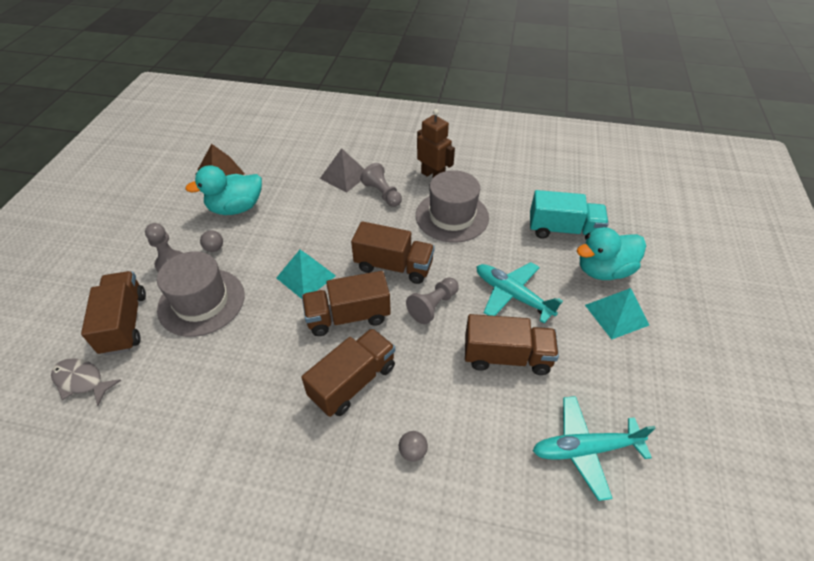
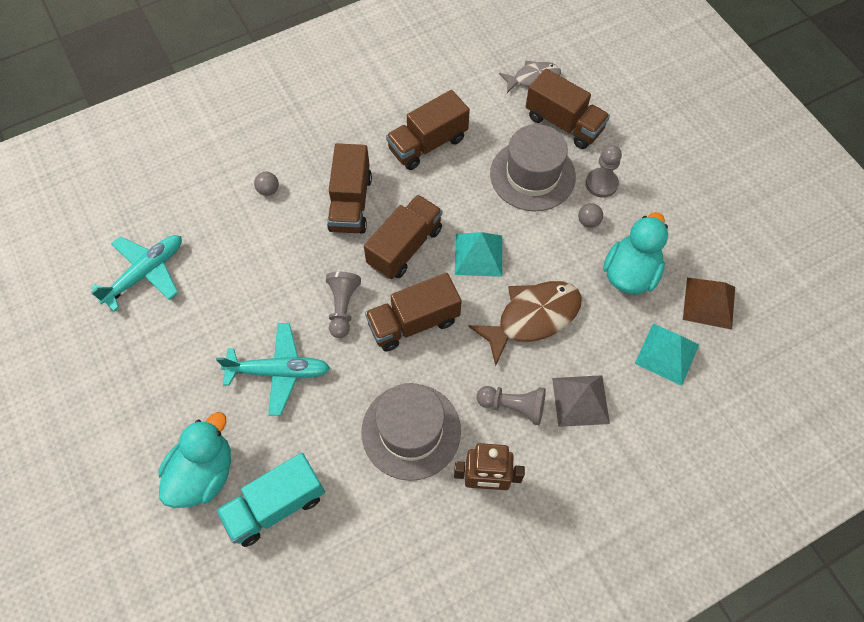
camera: 140 degrees right, 15 degrees up
(319, 223) = (532, 318): none -> brown fish
(506, 357) = (246, 305): brown truck -> brown truck (427, 144)
(616, 315) = (167, 421): turquoise pyramid -> turquoise pyramid (667, 354)

